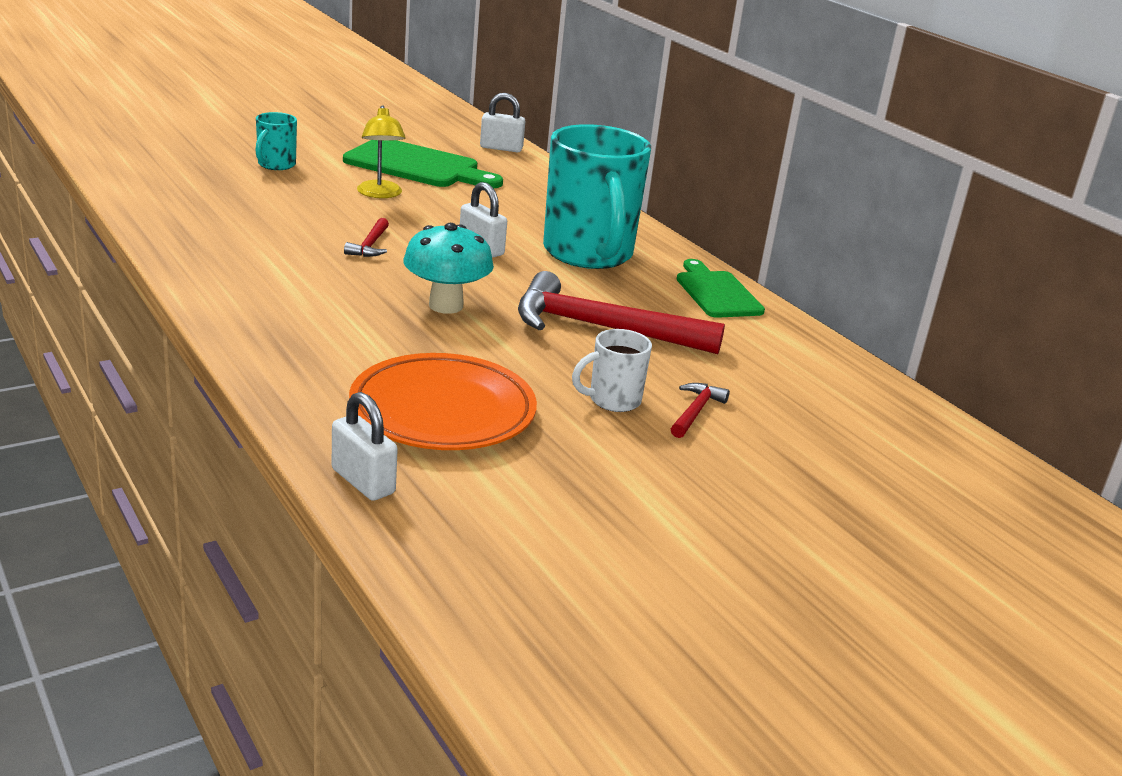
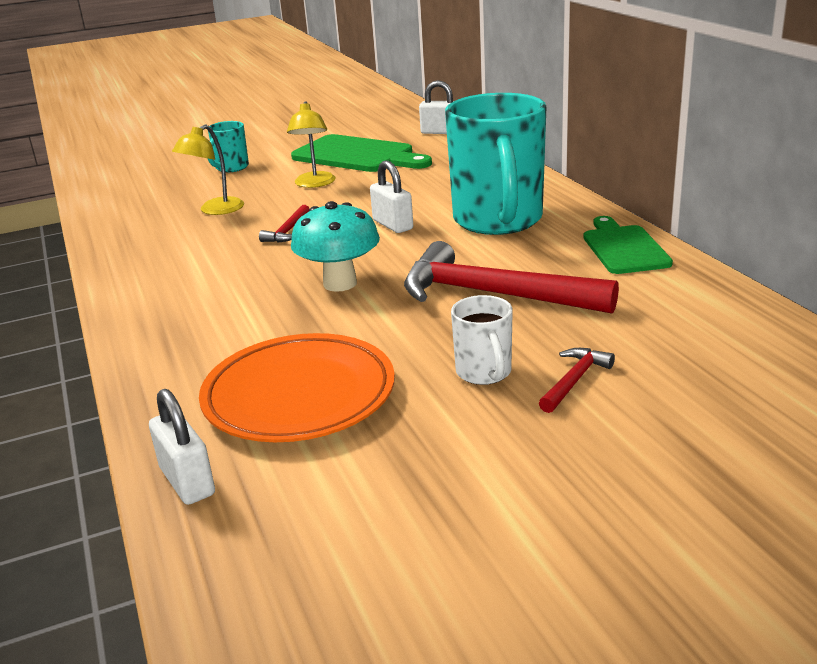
camera: 15 degrees right, 0 degrees up
(277, 214) = (215, 210): none -> yellow lamp
(612, 400) = (484, 373): white mug -> white mug turned 90 degrees counterclockwise

